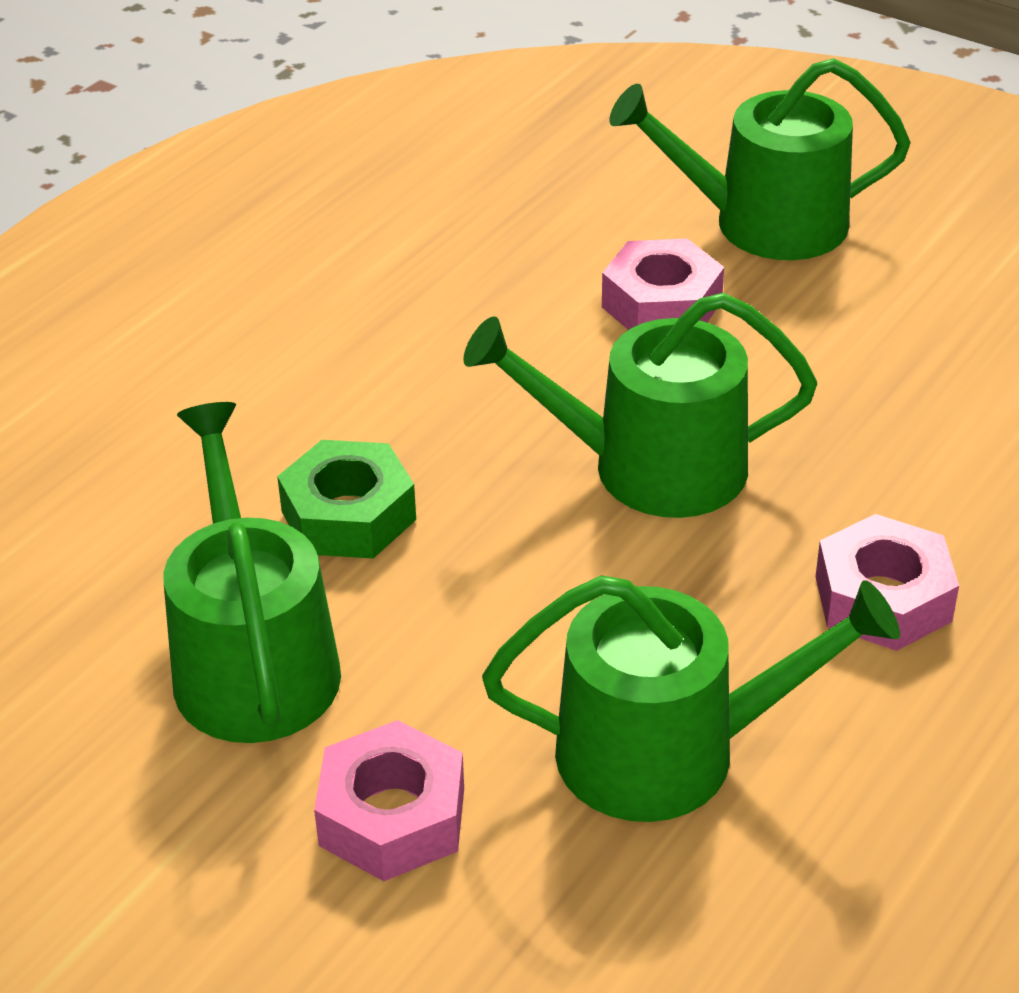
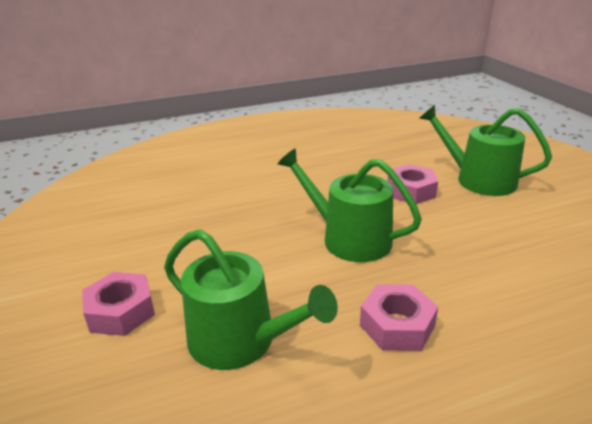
camera: 35 degrees right, 10 degrees down
(253, 661) = (148, 242): green watering can -> none
(348, 515) = (230, 213): green nut -> none

